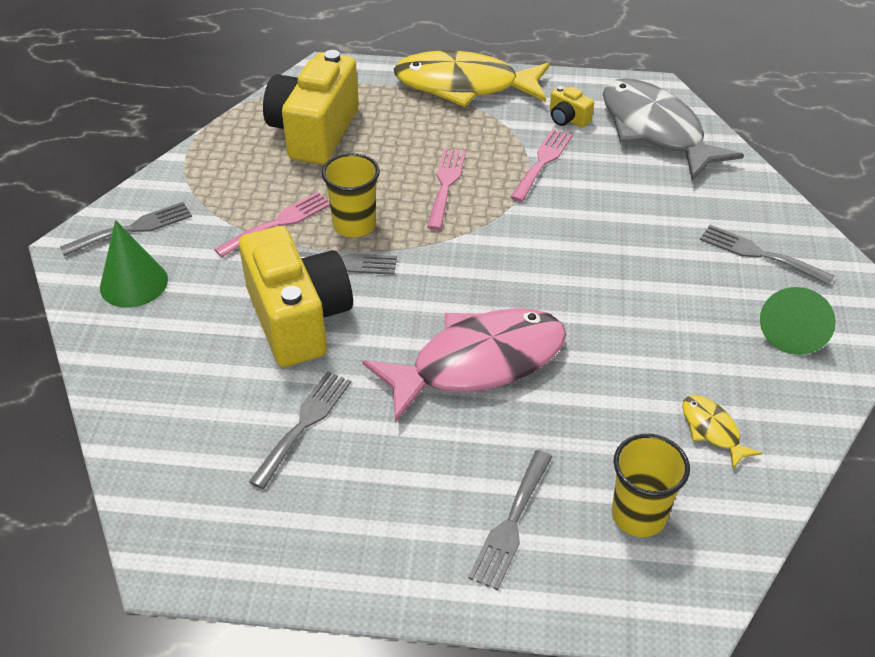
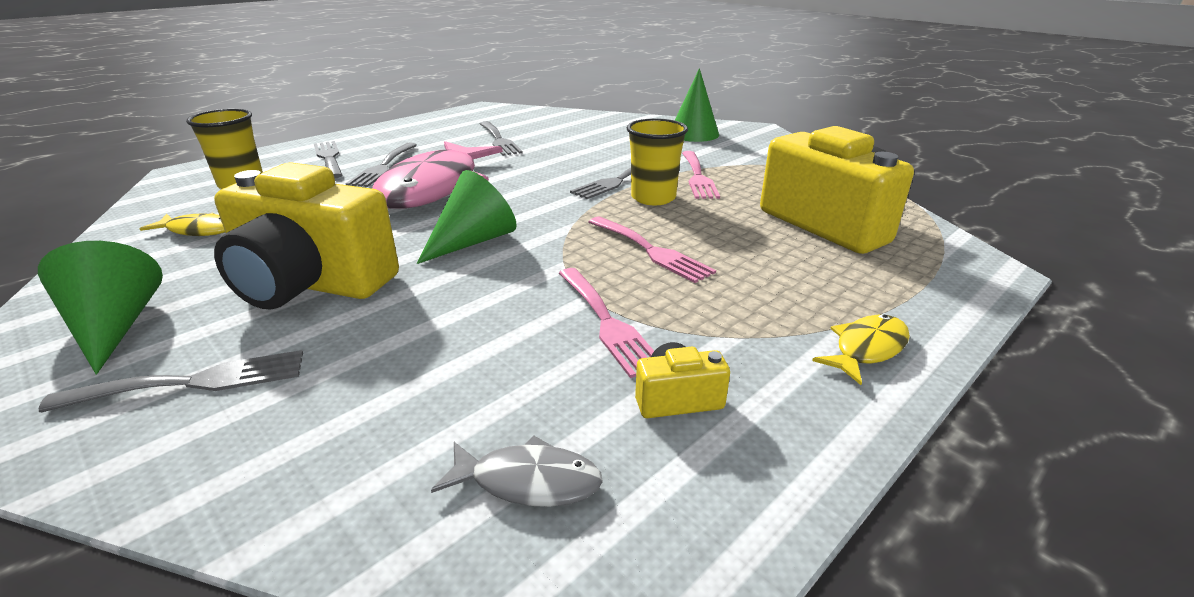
camera: 130 degrees right, 15 degrees down
(133, 228) = (755, 143): grey fork -> grey fork (383, 167)
(298, 318) = (582, 158): yellow camera -> yellow camera (311, 284)
(464, 85) = (867, 349): yellow fish -> yellow fish, size x0.43
(531, 267) = (473, 241): none -> green cone
(655, 130) = (528, 481): grey fish -> grey fish, size x0.43

